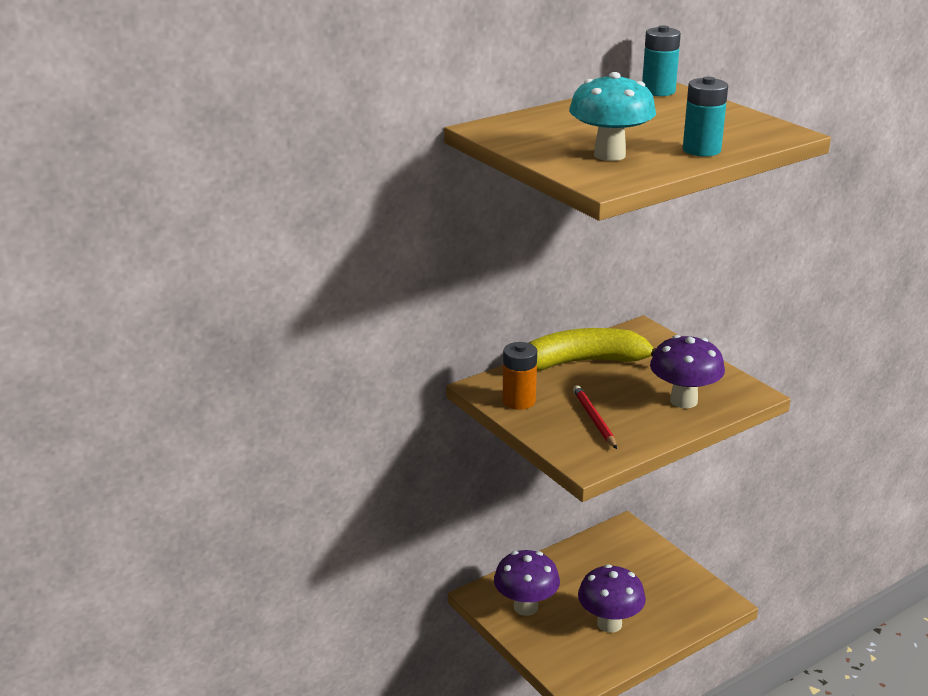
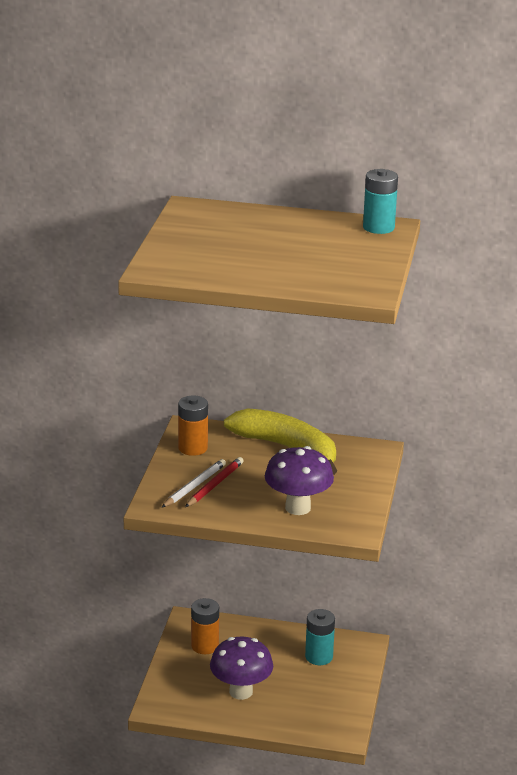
camera: 45 degrees right, 0 degrees up
(525, 607) = (205, 646): purple mushroom -> orange battery
(582, 429) = (194, 486): none -> white pencil
(609, 155) = (209, 255): turquoise mushroom -> none
(701, 150) = (274, 278): turquoise battery -> turquoise battery (319, 657)

